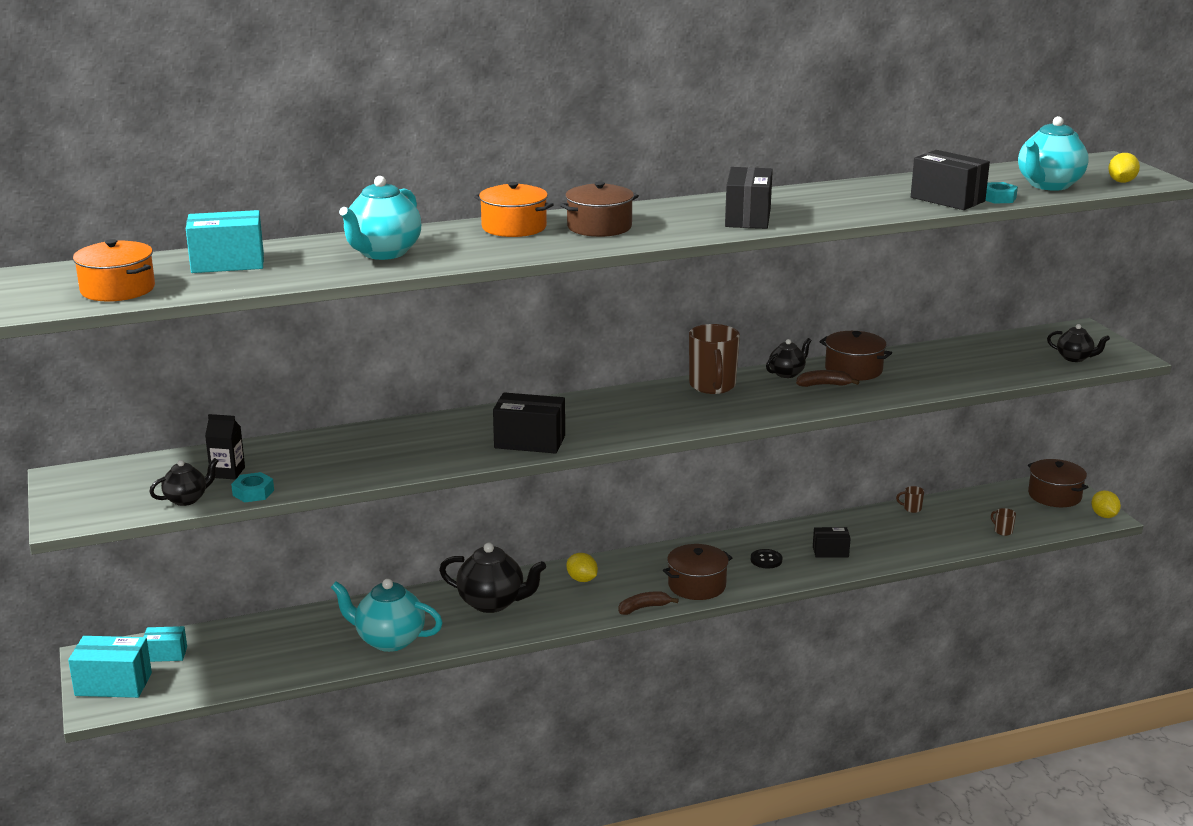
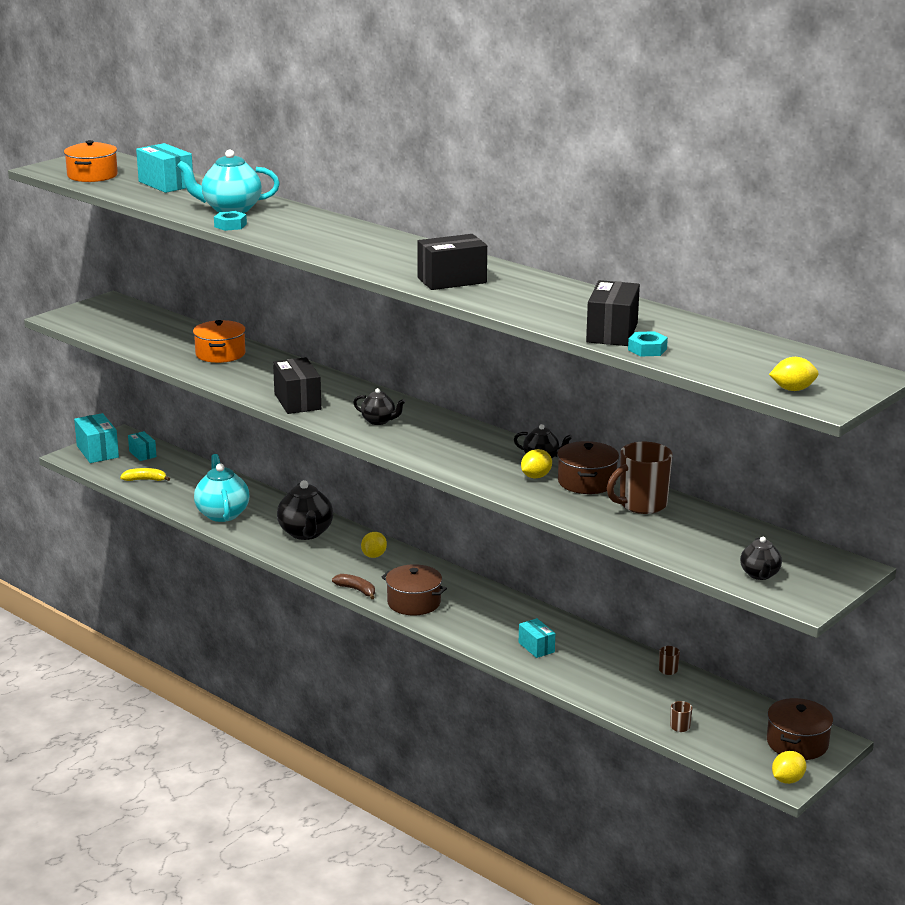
camera: 60 degrees right, 0 degrees up
(187, 499) = (111, 336): black teapot -> black teapot (379, 421)
(227, 472) = (157, 335): black carton -> none
(238, 669) = (145, 480): none -> yellow banana
(253, 493) = (136, 349): turquoise nut -> turquoise nut (230, 225)
(514, 227) = (331, 226): orange pot -> orange pot (220, 354)
(599, 227) = (364, 246): brown pot -> none
(712, 386) = (476, 437): brown mug -> brown mug (641, 505)
(766, 560) = (488, 622): black button -> none
(824, 385) = (536, 476): brown banana -> yellow lemon
(830, 552) = (536, 647): black box -> turquoise box
(1048, 185) = (726, 363): turquoise teapot -> none

